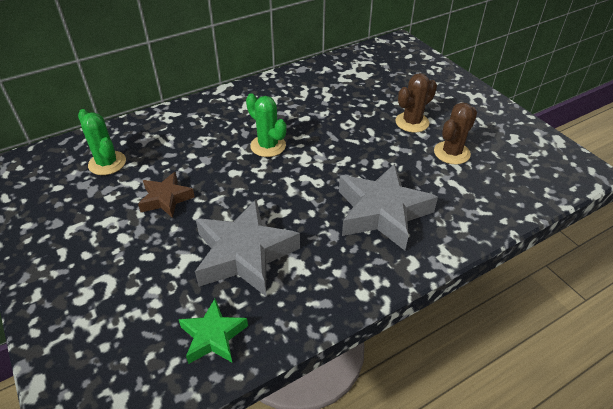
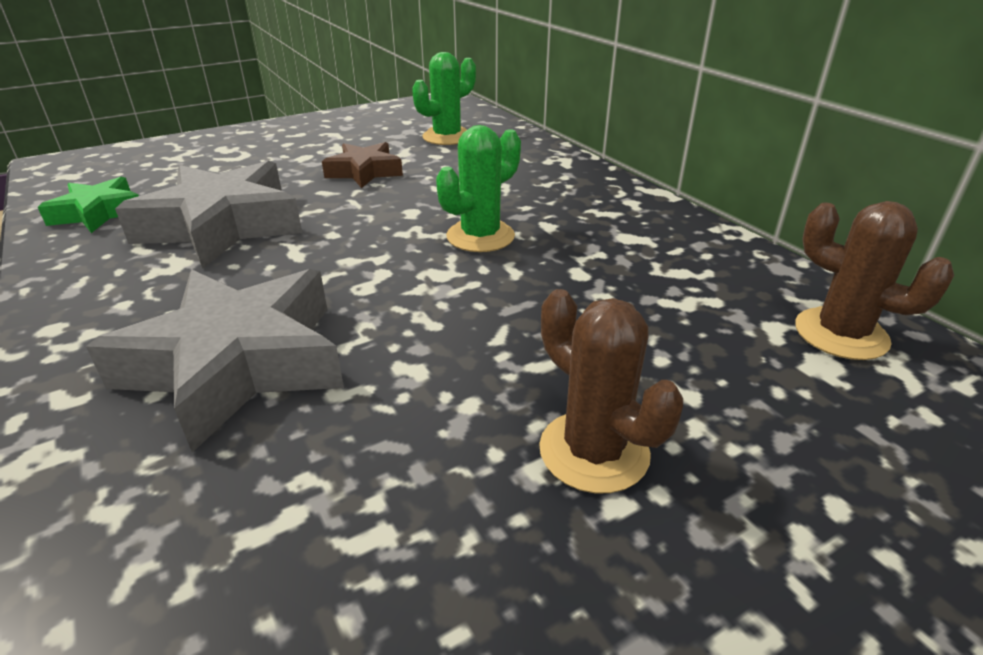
camera: 90 degrees right, 10 degrees down
(451, 153) = (433, 536): brown cactus -> brown cactus (841, 334)

